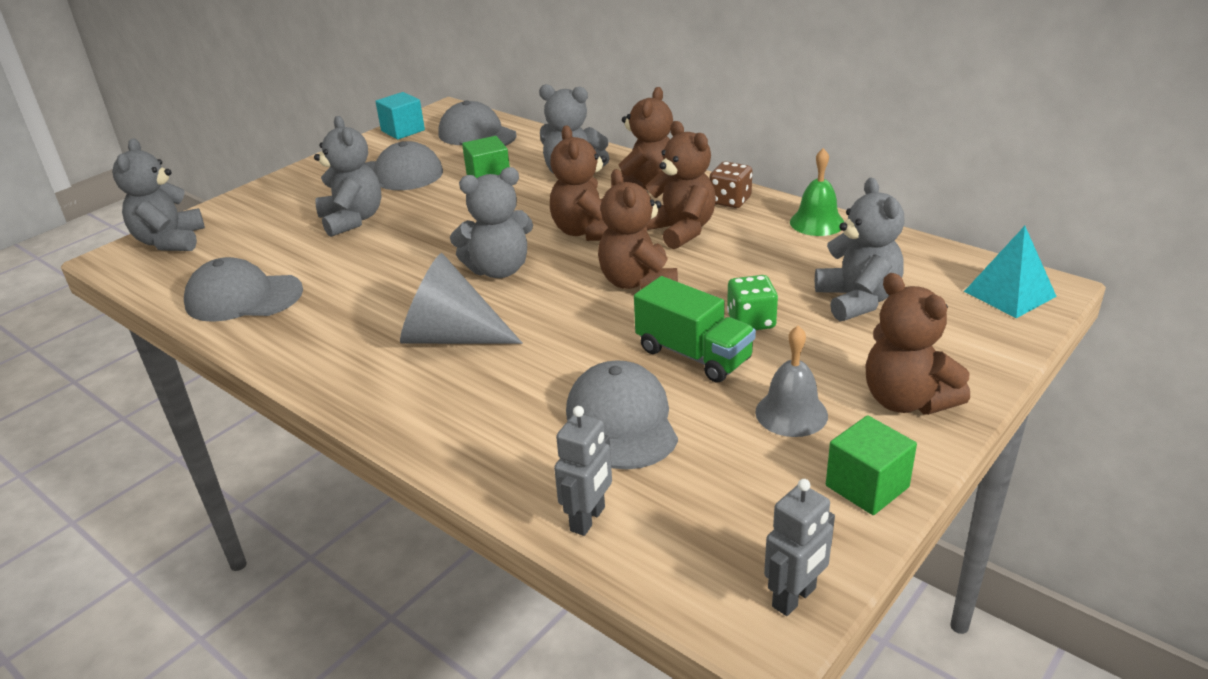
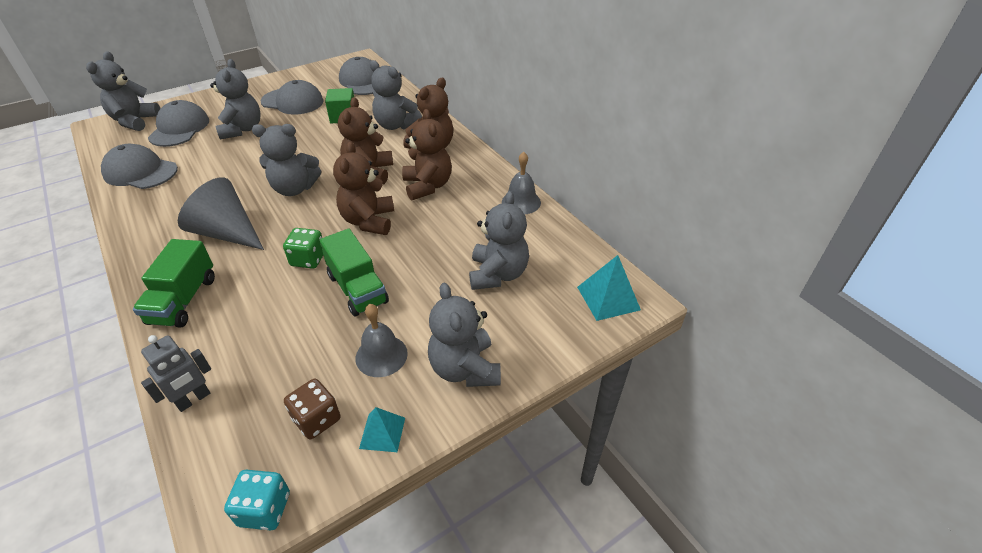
camera: 15 degrees right, 10 degrees up
(403, 130) = (322, 69): turquoise cube -> none
(463, 422) = (183, 300): none -> green truck
(622, 421) = (273, 328): grey cap -> grey cap (179, 128)
(730, 201) = (478, 170): brown dice -> brown dice (317, 419)
(751, 321) = (414, 272): green dice -> green dice (308, 259)
(794, 598) = (264, 509): grey robot -> turquoise dice
(817, 222) = (521, 202): green bell -> grey bell
(867, 486) = (382, 433): green cube -> turquoise pyramid
(906, 400) = (465, 369): brown teddy bear -> grey teddy bear

